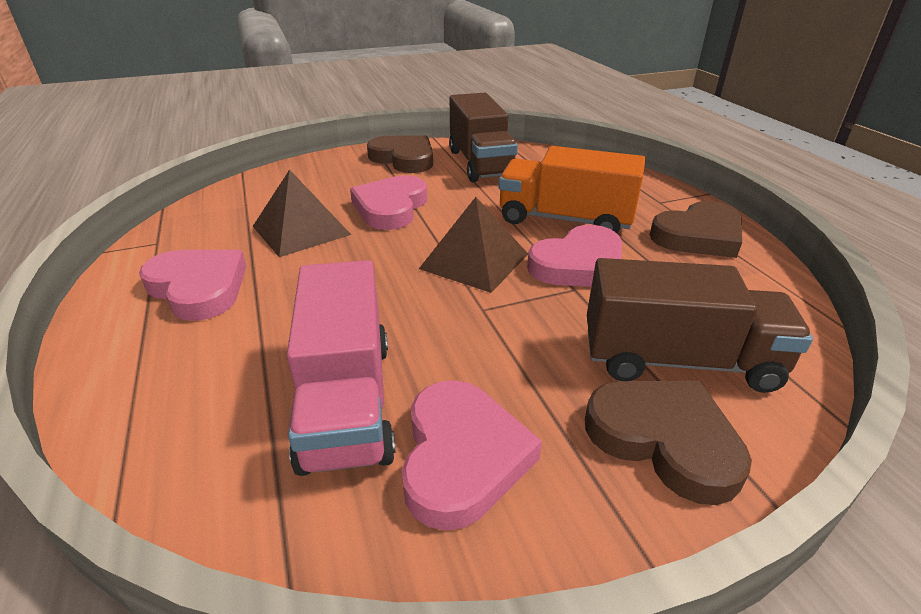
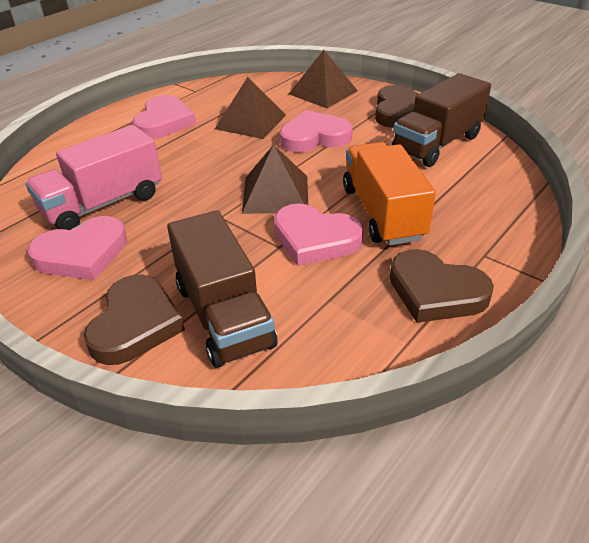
camera: 60 degrees right, 5 degrees up
(307, 176) = (323, 92): none -> brown pyramid

